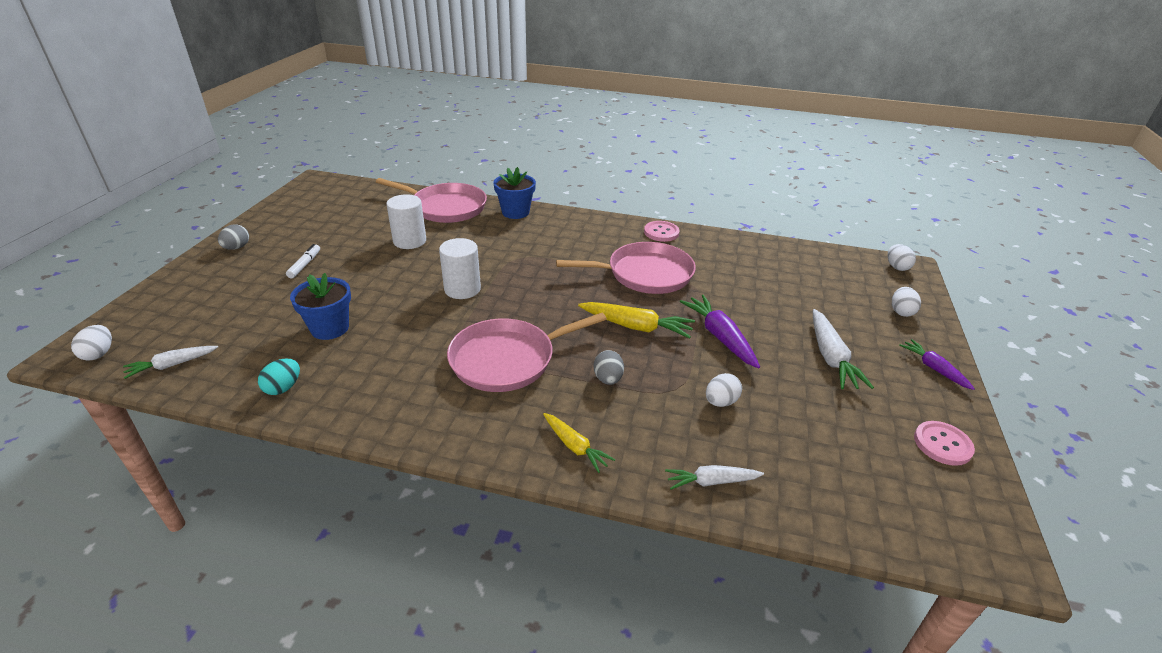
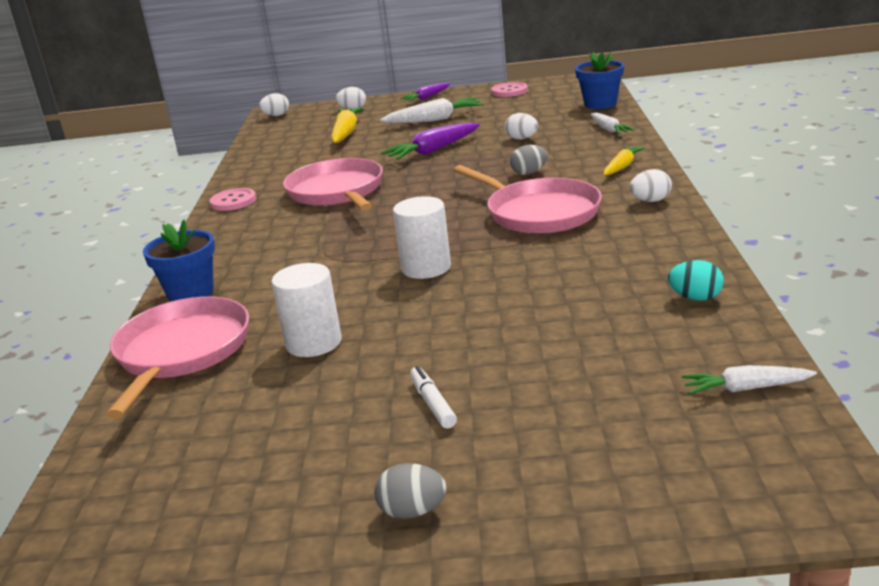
camera: 100 degrees left, 10 degrees down
(99, 354) = (799, 469): white egg -> white egg (650, 201)
(172, 365) = (746, 389): white carrot -> white carrot turned 135 degrees clockwise
(305, 265) = (433, 403): white marker -> white marker turned 75 degrees clockwise
(330, 328) = (571, 316): blue flower pot -> blue flower pot (600, 104)
(636, 327) = (440, 178): yellow carrot -> yellow carrot (346, 133)

